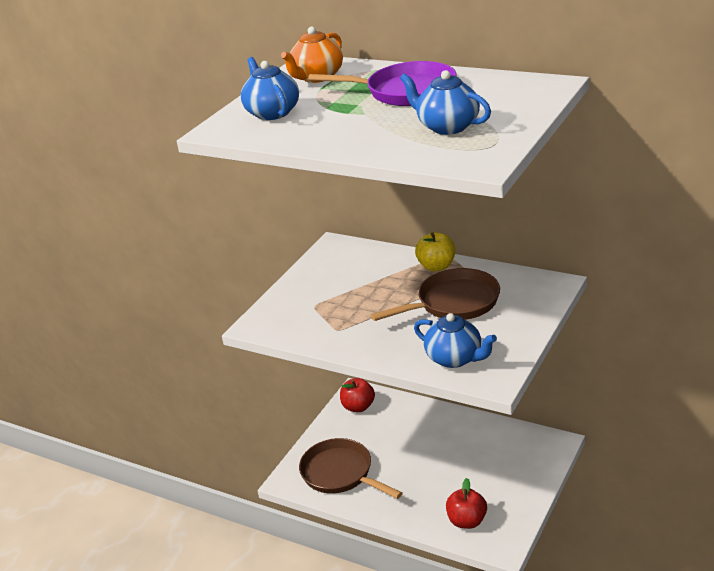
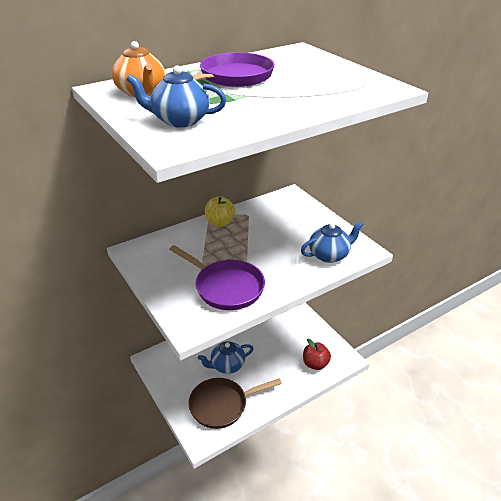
camera: 65 degrees left, 5 degrees up
(330, 318) = (226, 287): none -> purple pan
(358, 407) = (166, 365): red apple -> none
(447, 126) = (317, 82): blue teapot -> blue teapot (227, 365)
(454, 303) = (269, 232): brown pan -> none

